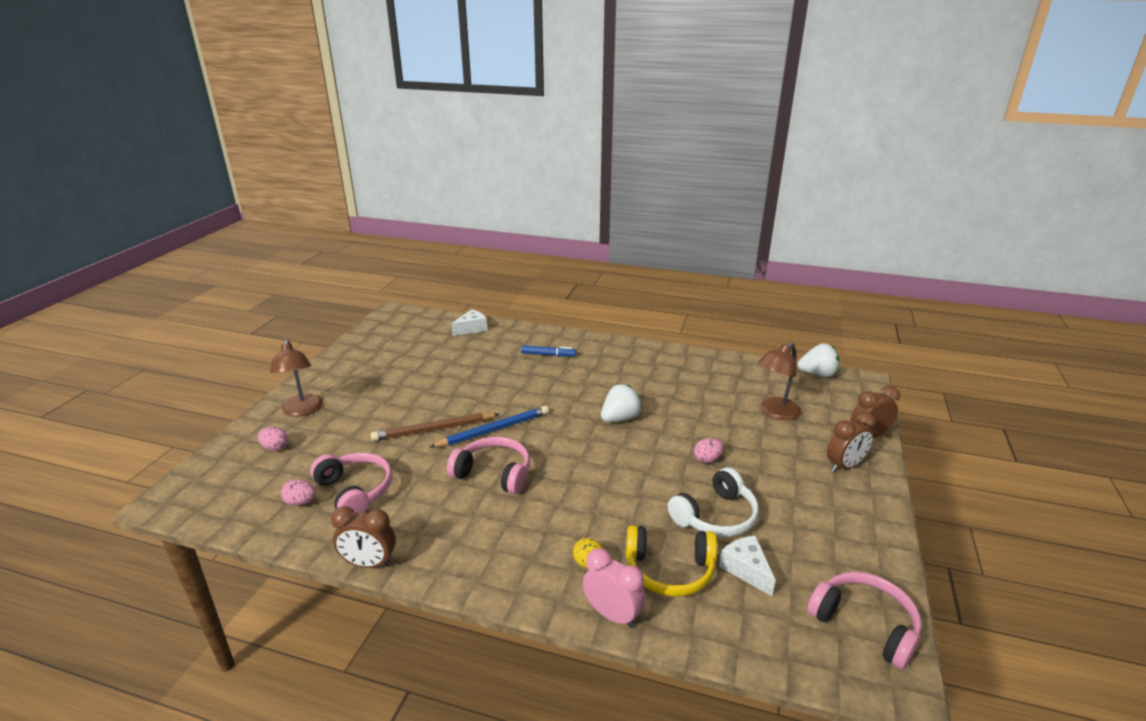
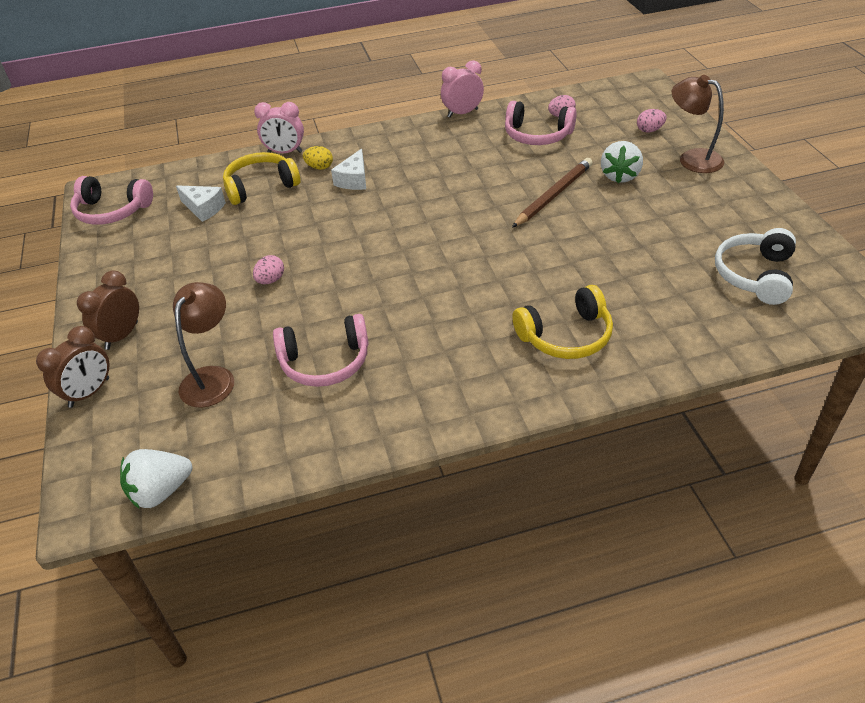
camera: 150 degrees right, 15 degrees up
(369, 564) = (462, 113): brown clock -> pink clock
(471, 328) = (727, 331): white cheese -> white cheese (354, 180)
(493, 430) = (501, 218): blue pencil -> none
(494, 473) = (452, 187): pink headphones -> pink headphones (325, 362)
(548, 355) = (566, 336): blue marker -> yellow headphones
(620, 418) = (391, 285): white strawberry -> white strawberry (620, 176)
(715, 516) = (241, 234): white headphones -> white headphones (755, 275)

